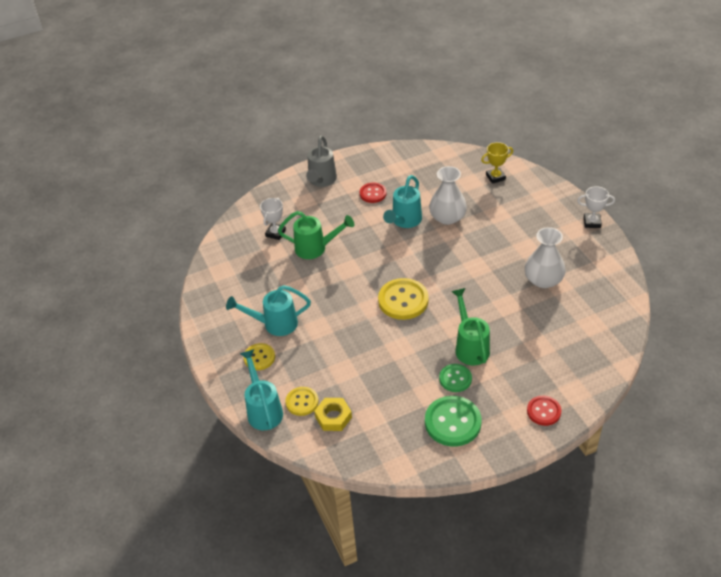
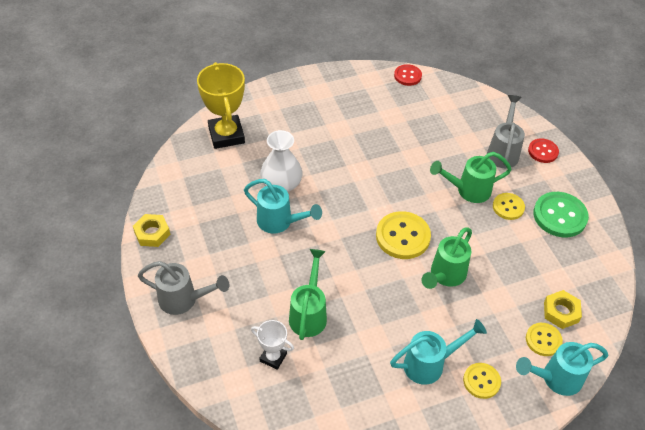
camera: 90 degrees left, 5 degrees up
(274, 324) = (430, 364): turquoise watering can -> turquoise watering can turned 105 degrees counterclockwise
(363, 331) = (445, 276): none -> green watering can
(373, 193) = (224, 247): red button -> red button (407, 76)
(380, 154) = (152, 233): none -> yellow nut
(455, 379) = (508, 207): green button -> yellow button
(495, 177) = (226, 135): yellow trophy -> yellow trophy, size x1.88
(534, 376) = (503, 151): none -> grey watering can
(543, 280) = (385, 124): white vase -> none
(592, 222) = (312, 77): white trophy -> none

